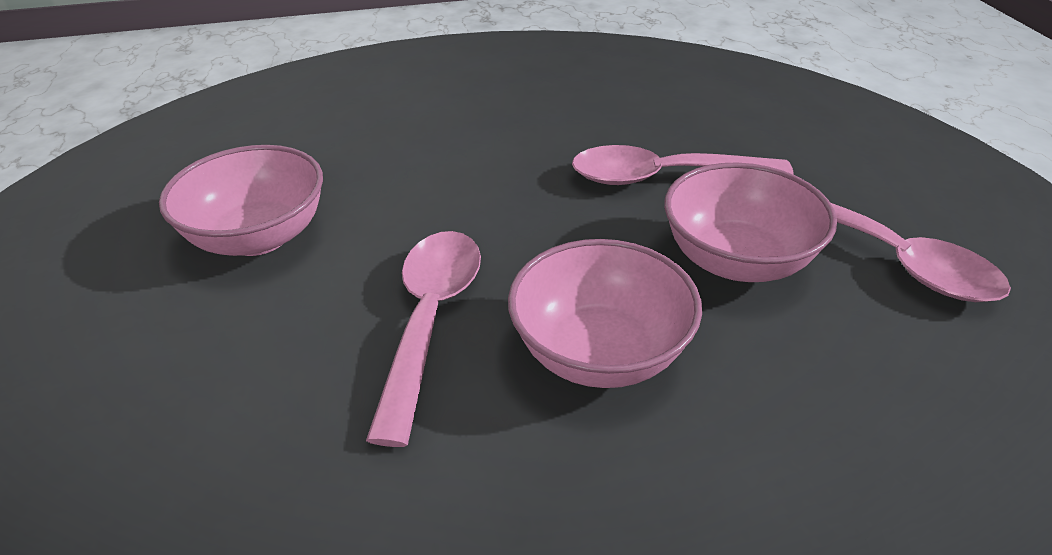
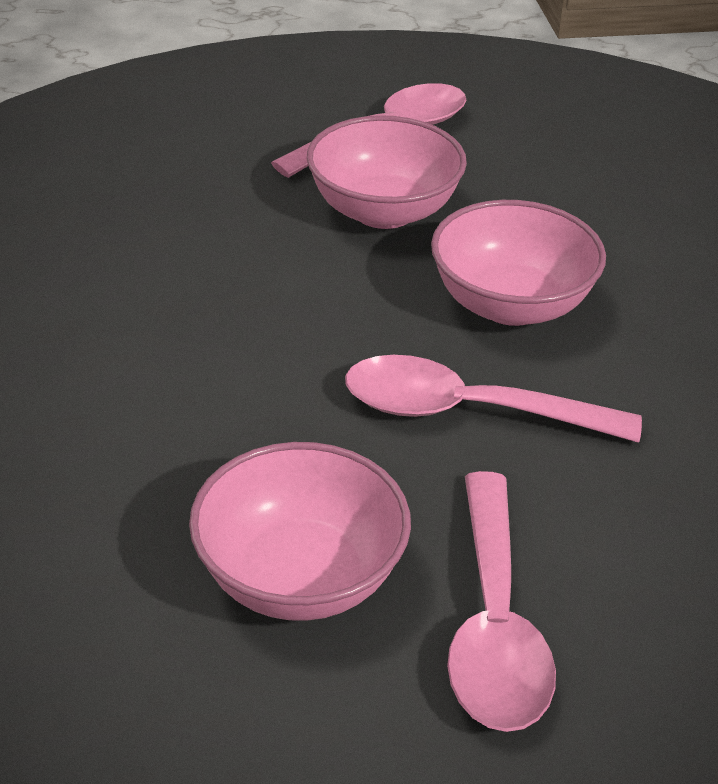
camera: 90 degrees left, 0 degrees up
(664, 177) = (229, 233): pink spoon -> pink spoon (494, 623)

